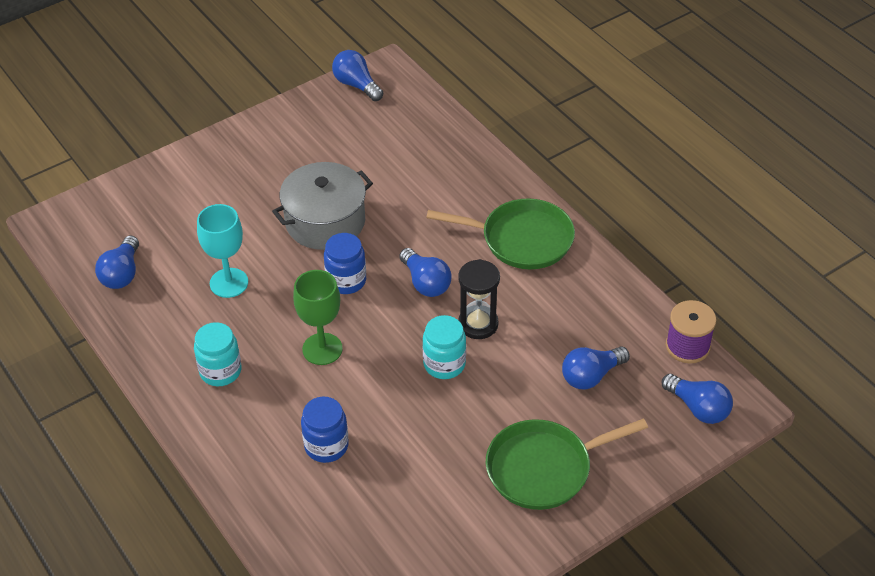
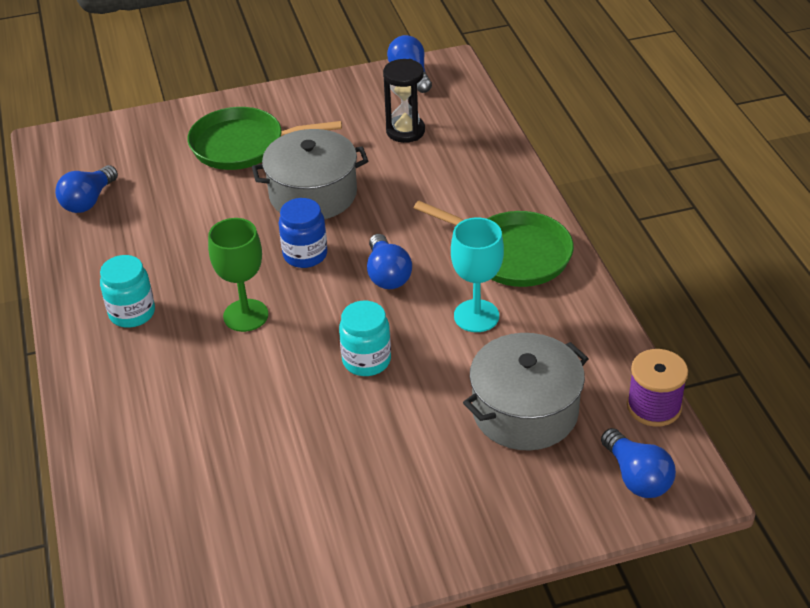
camera: 20 degrees right, 5 degrees down
(229, 283) = (186, 231): turquoise goblet -> turquoise goblet (476, 316)
(326, 446) = (199, 413): blue jar -> none
(478, 324) = (423, 328): black hourglass -> black hourglass (405, 131)
(543, 468) = (423, 497): green pan -> green pan (242, 145)
(591, 376) = (525, 411): blue light bulb -> grey pot

